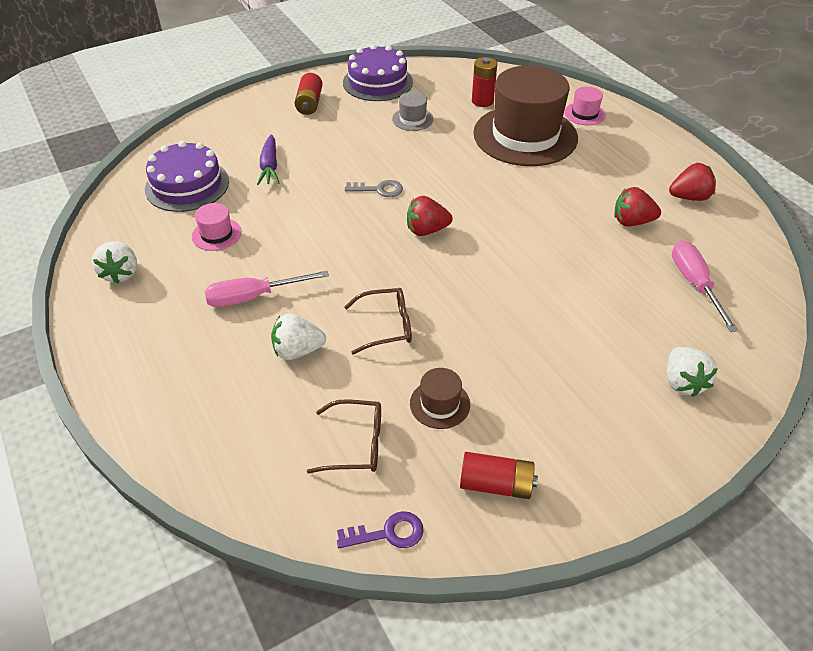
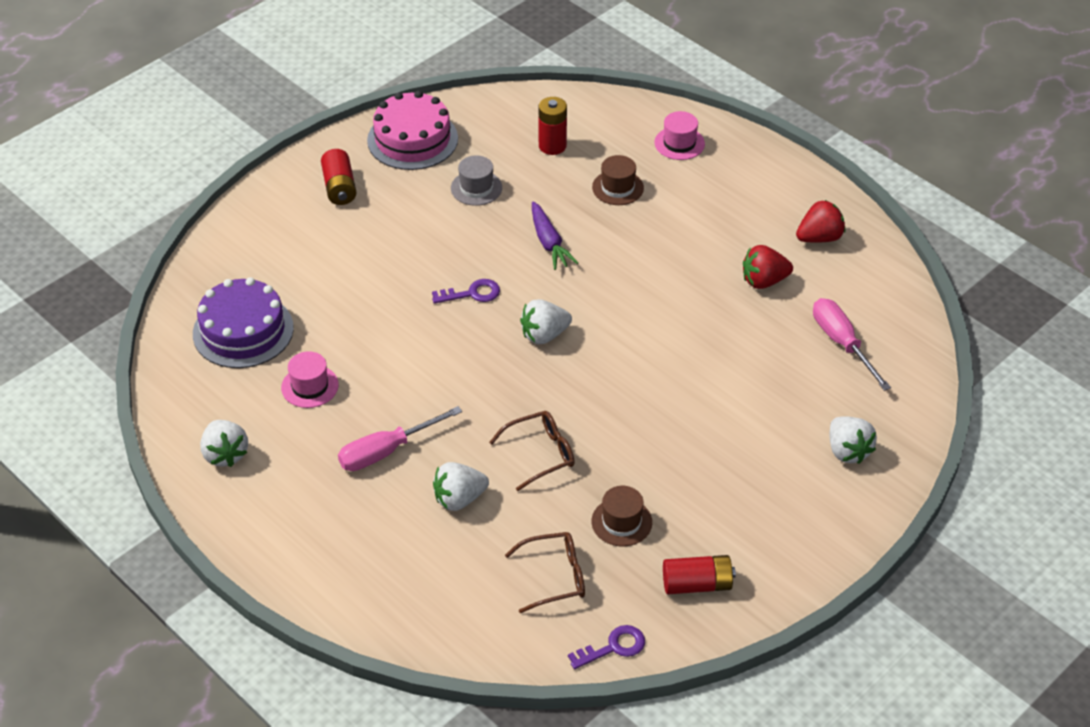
camera: 15 degrees left, 0 degrees up
(269, 166) = (330, 287): purple carrot -> purple carrot (549, 242)
(377, 82) = (412, 139): purple cake -> pink cake
(379, 189) = (472, 293): grey key -> purple key
(426, 230) = (544, 335): red strawberry -> white strawberry
(525, 135) = (617, 188): brown hat -> brown hat, size x0.41

